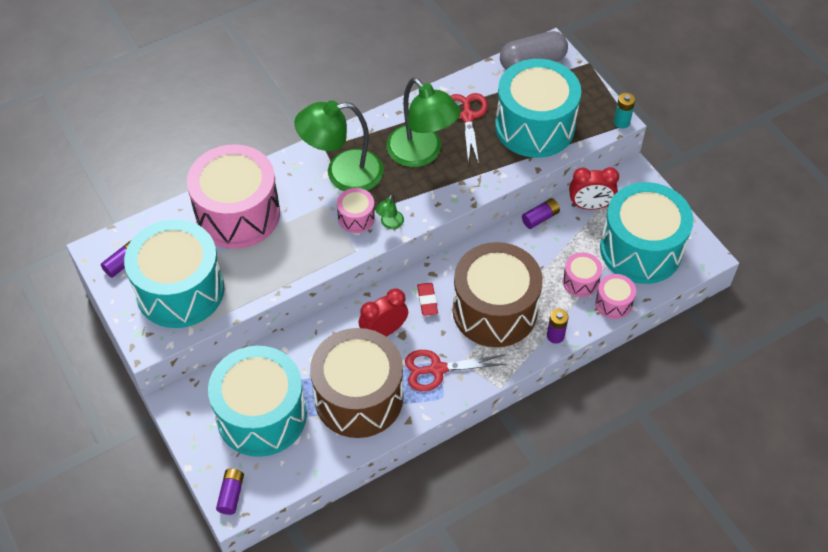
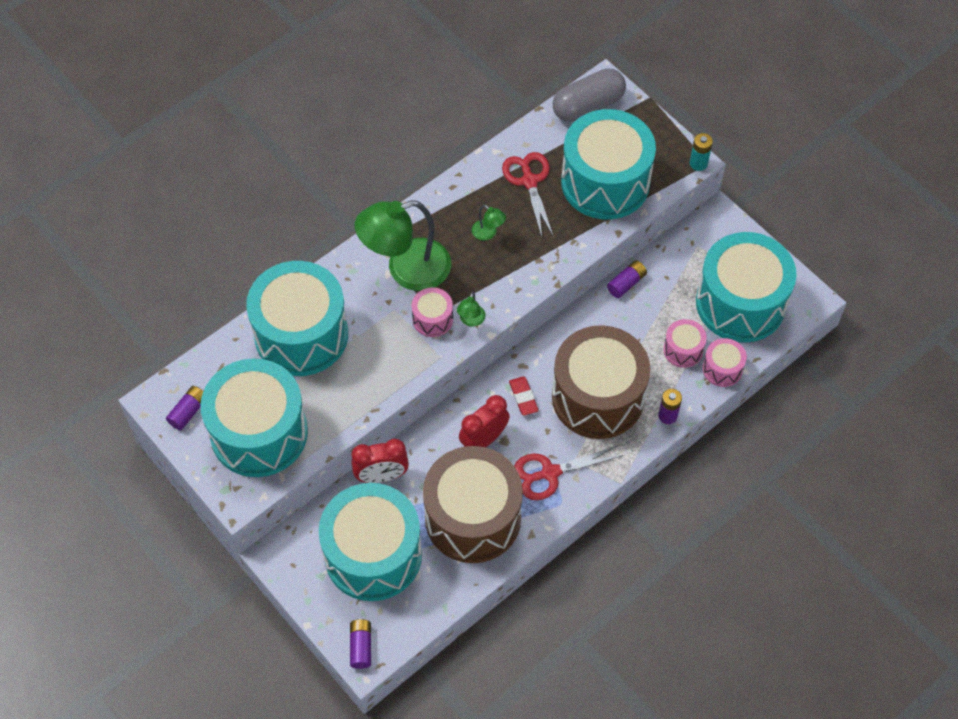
camera: 10 degrees left, 5 degrees up
(238, 214) = (301, 334): pink drum -> turquoise drum
(421, 154) = (488, 233): green lamp -> green lamp, size x0.40
(590, 205) = (677, 261): red clock -> red clock (381, 476)

